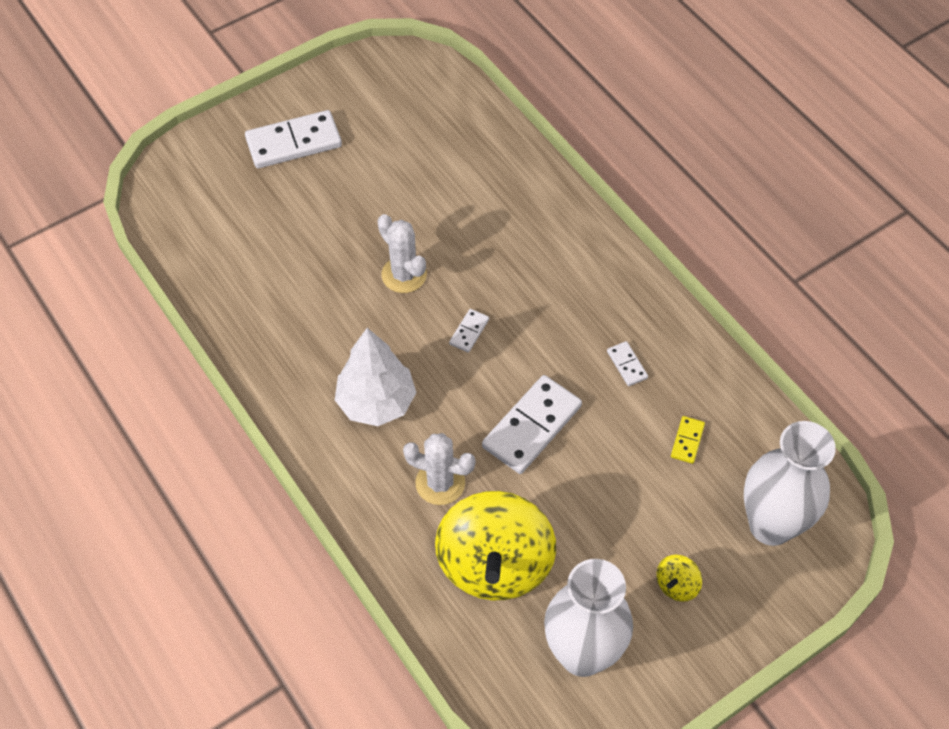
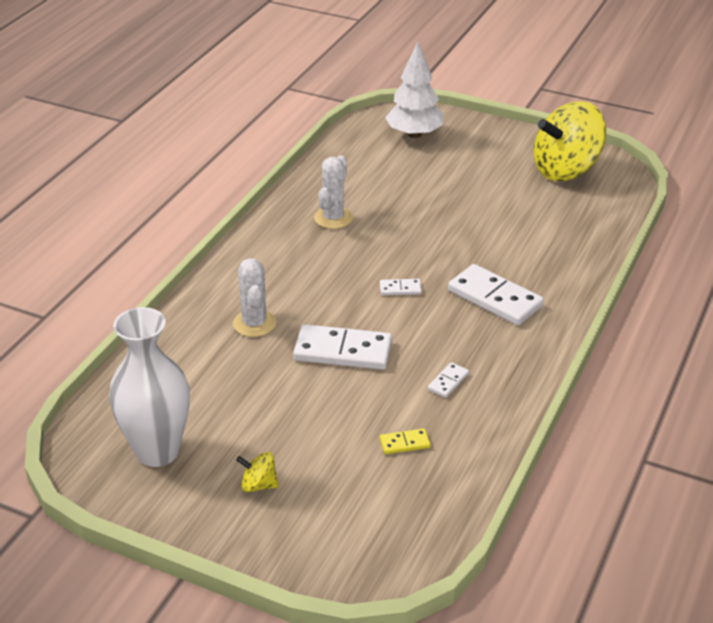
camera: 60 degrees right, 20 degrees down
(294, 142) = (484, 151): white domino -> white domino (495, 298)
(376, 402) = (298, 269): white tree -> white tree (414, 134)
(404, 275) = (421, 240): white cactus -> white cactus (333, 218)
(495, 564) = (204, 376): yellow spinning top -> yellow spinning top (566, 170)
(771, 525) = (362, 526): white vase -> none

